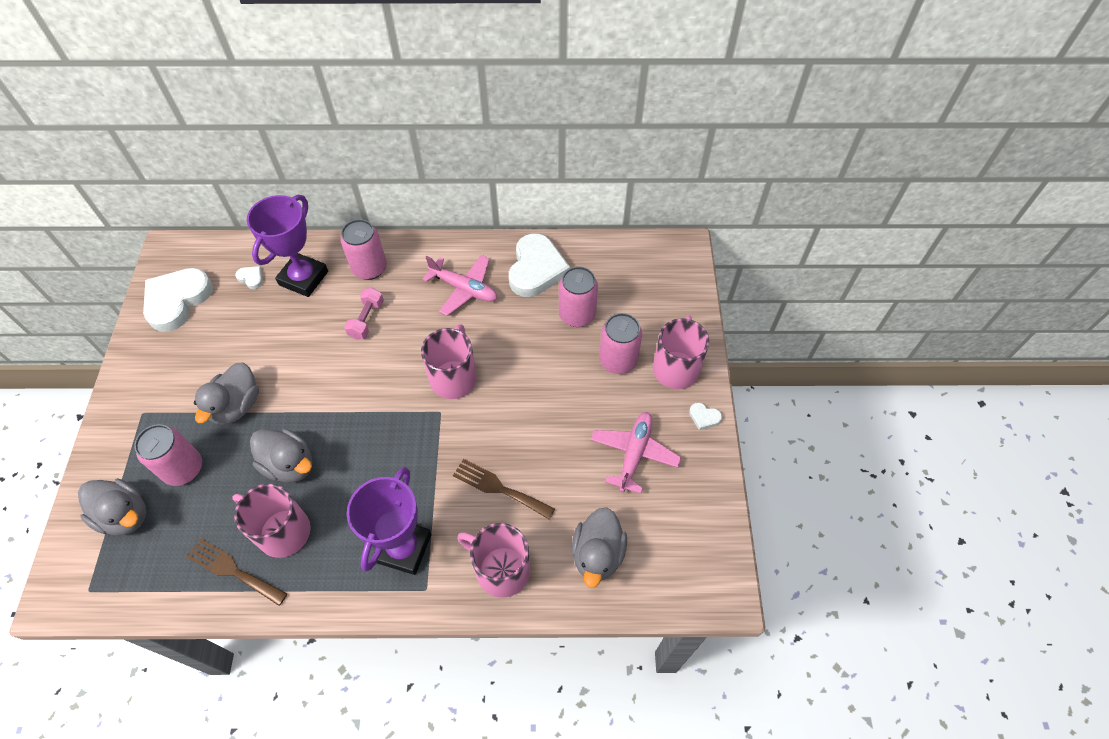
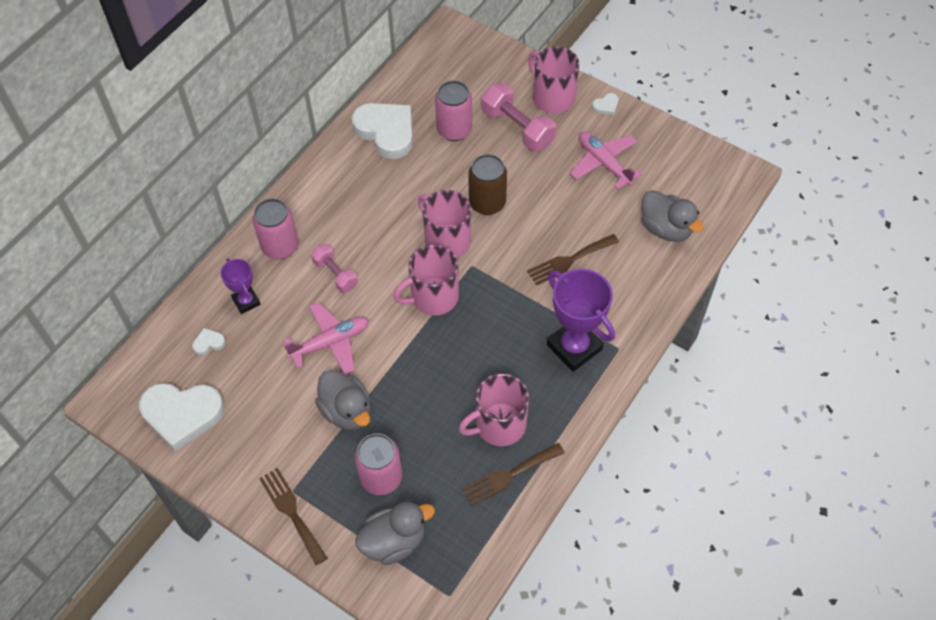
camera: 55 degrees left, 0 degrees up
(121, 424) = (291, 512): none -> brown fork
(177, 301) = (182, 415): white heart -> white heart turned 60 degrees counterclockwise
(289, 465) = (439, 394): grey duck -> none
(303, 278) = (246, 301): purple trophy -> purple trophy, size x0.55
(464, 289) = (363, 190): pink plane -> pink plane (330, 342)
(501, 569) = (636, 293): pink mug -> pink mug (433, 297)
(516, 385) = (487, 203): none -> brown can
(618, 360) = (517, 128): pink can -> pink dumbbell

